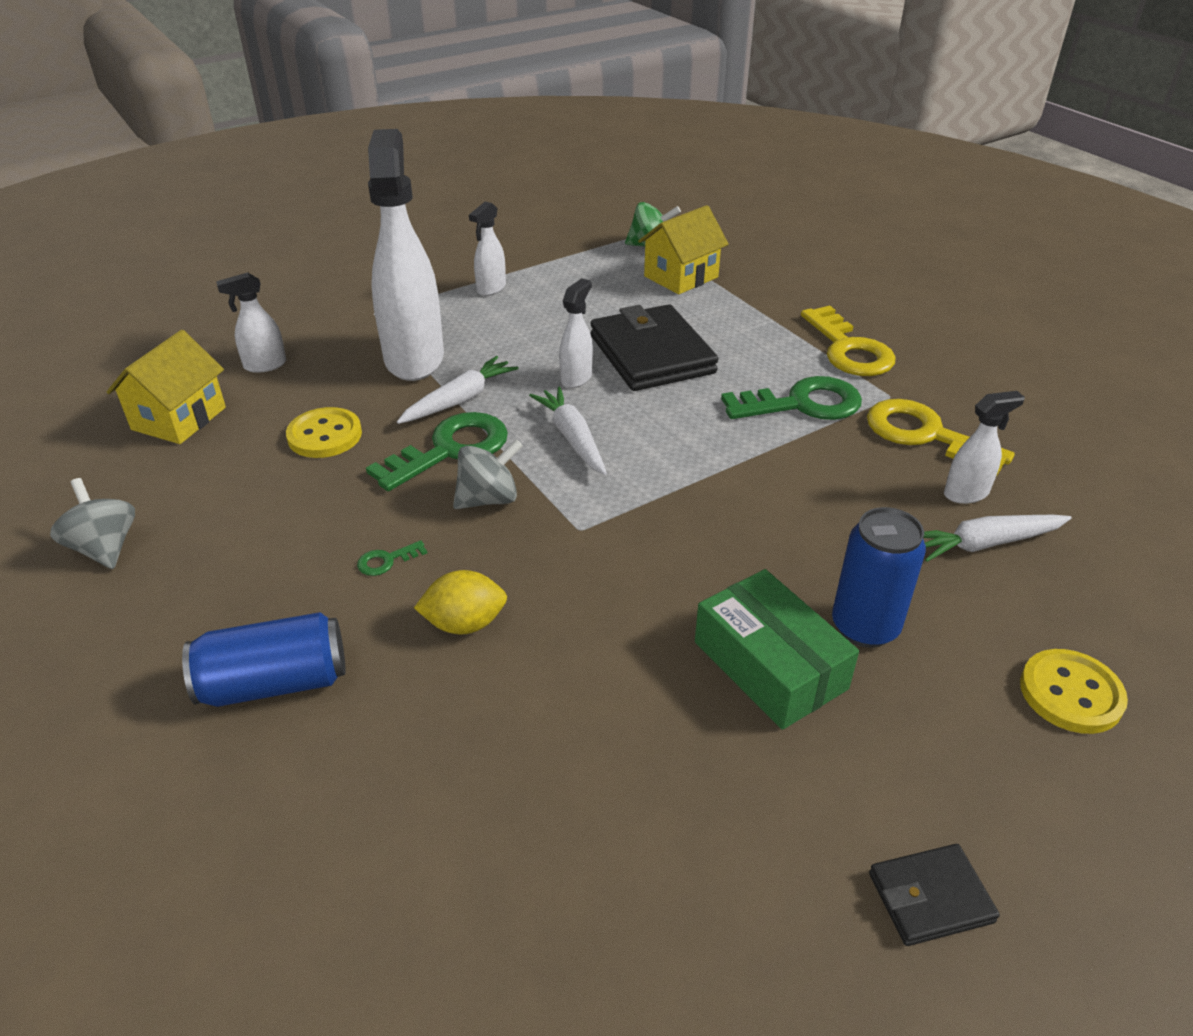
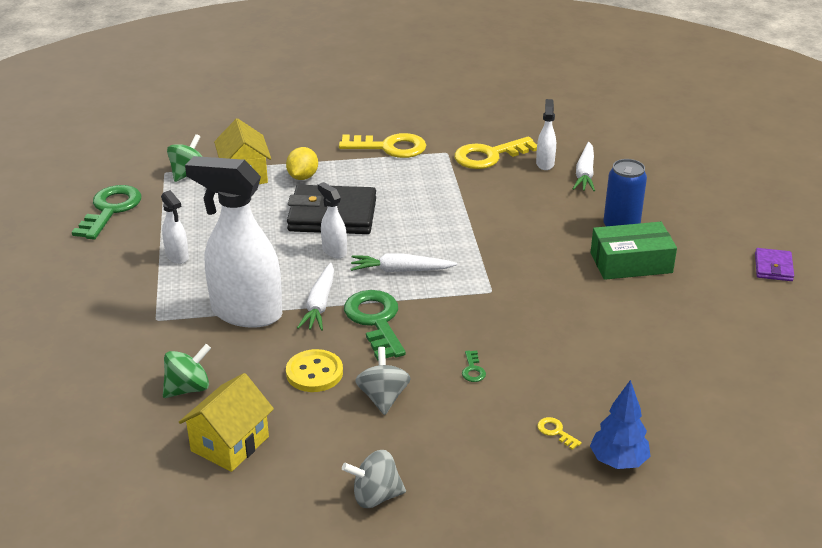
camera: 65 degrees left, 5 degrees down
(179, 418) = (230, 444): yellow house -> yellow house turned 75 degrees clockwise
(222, 776) = (618, 461): none -> blue tree
(264, 365) = (188, 388): white spray bottle -> green spinning top
(274, 683) = (555, 432): blue can -> yellow key
(460, 400) = (319, 304): white carrot -> white carrot turned 150 degrees counterclockwise
(464, 623) = (546, 351): yellow lemon -> yellow lemon (302, 177)
(488, 499) = (439, 317): grey spinning top -> grey spinning top (383, 397)
(802, 404) = (431, 181): green key -> green key (110, 210)
(930, 897) = (773, 267): black wallet -> purple wallet
(1070, 693) = (688, 192): yellow button -> none

